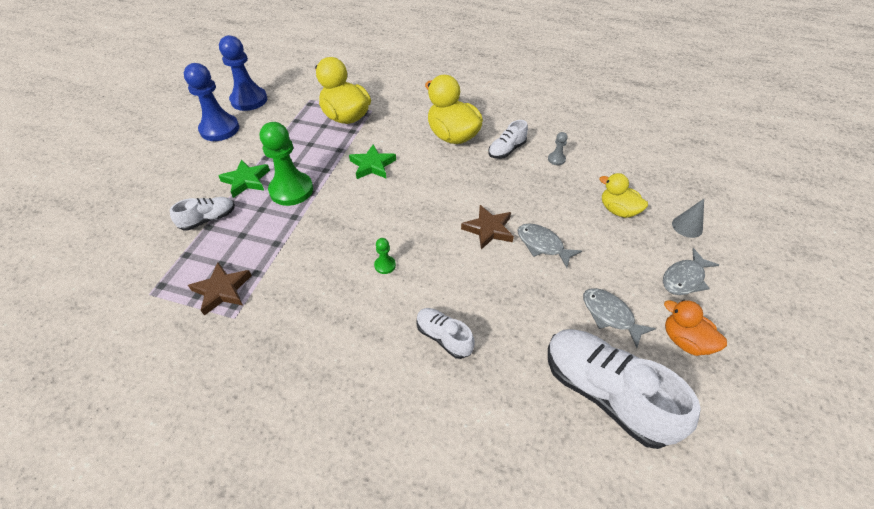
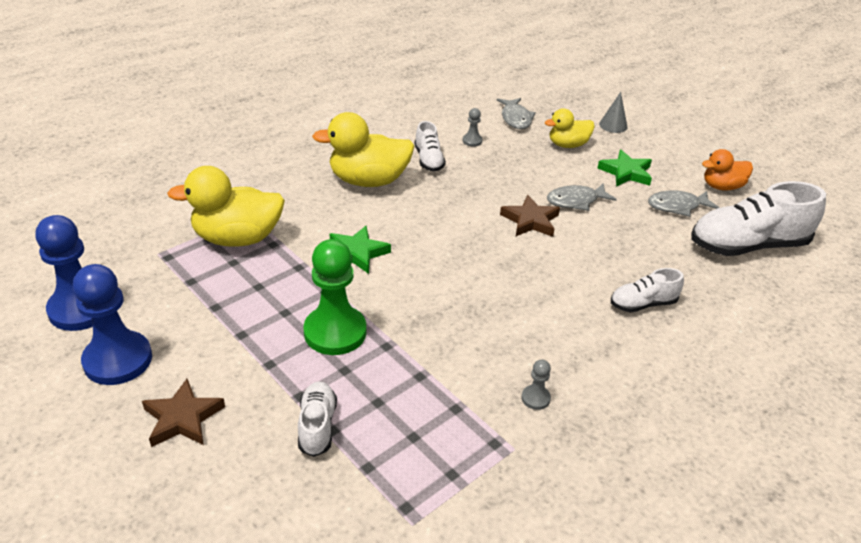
camera: 60 degrees left, 10 degrees down
(222, 290) = (462, 447): brown star -> brown star (183, 418)
(246, 180) = (272, 367): green star -> green star (626, 172)
(289, 310) = (535, 398): none -> grey pawn
(385, 265) = (524, 305): green pawn -> none
(684, 278) = (664, 155): grey fish -> grey fish (515, 118)

